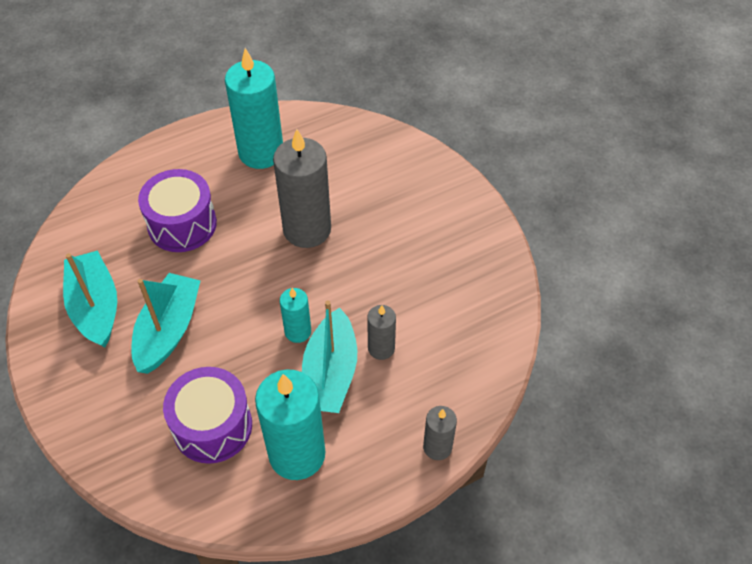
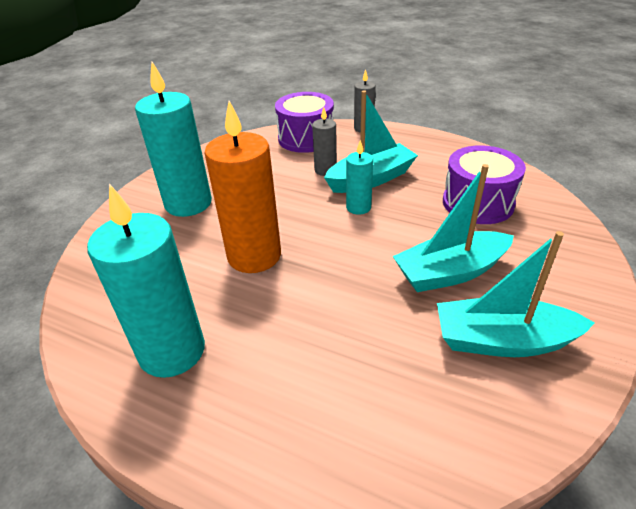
camera: 125 degrees left, 15 degrees down
(95, 307) = (502, 340): turquoise boat -> turquoise boat turned 60 degrees clockwise
(182, 224) = (336, 347): purple drum -> purple drum (306, 138)
(297, 454) = (439, 164): turquoise candle -> turquoise candle (188, 203)
(307, 229) = (254, 256): grey candle -> orange candle

